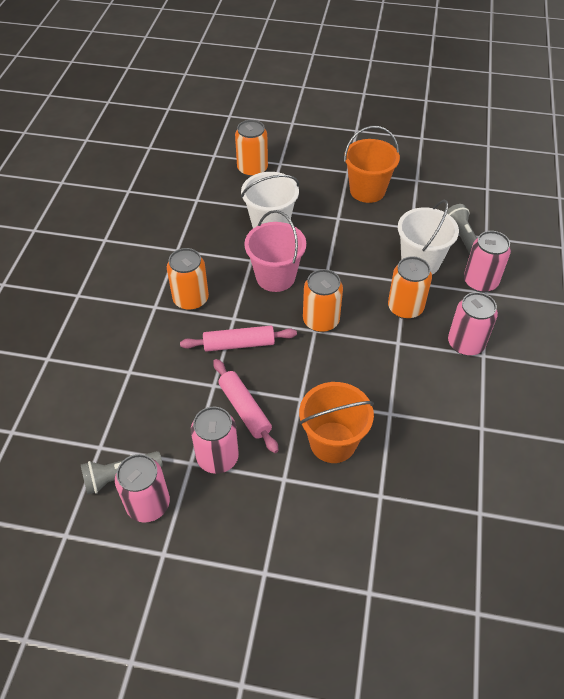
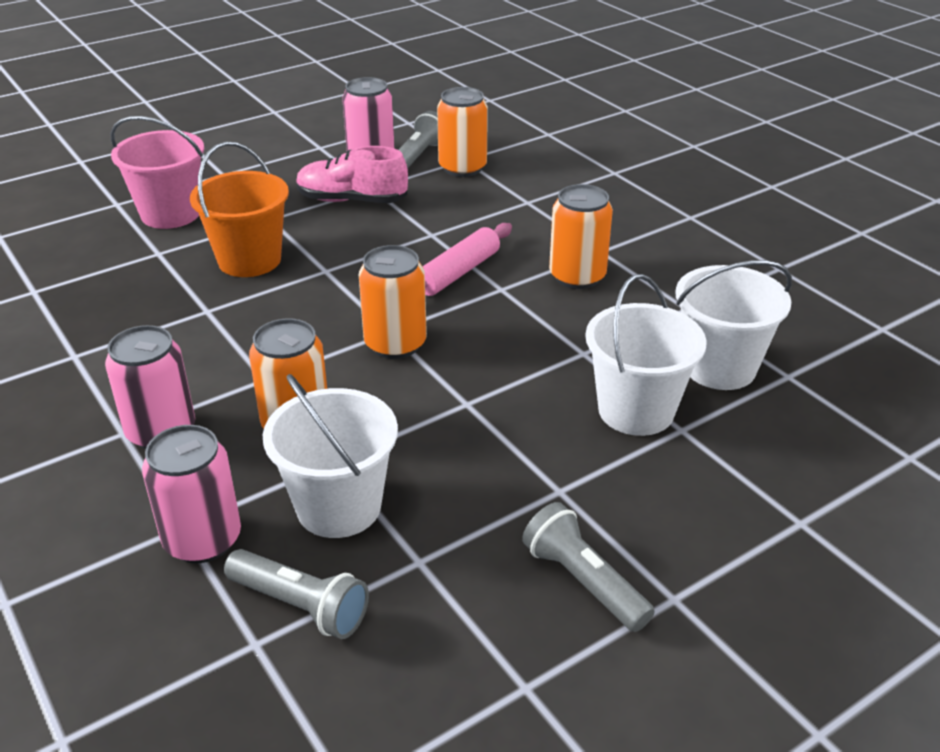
camera: 135 degrees right, 15 degrees down
(213, 218) = (719, 367): none -> white bucket
(217, 457) = (352, 200): pink can -> pink shoe
(244, 409) = (373, 236): pink rolling pin -> none
(252, 169) = (816, 477): orange can -> orange can (462, 168)
(275, 277) = (521, 353): pink bucket -> pink bucket (170, 214)
(367, 190) = (584, 581): orange bucket -> grey flashlight

